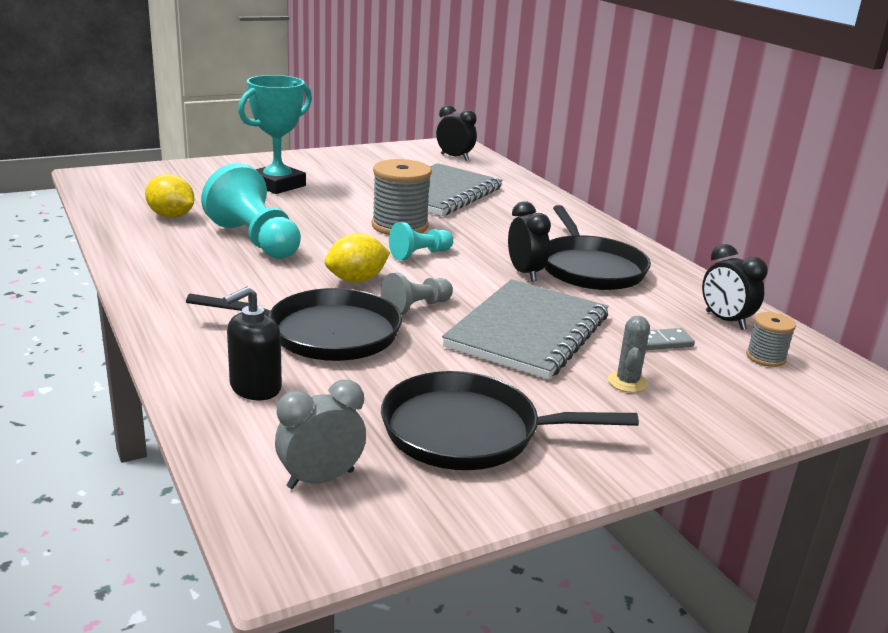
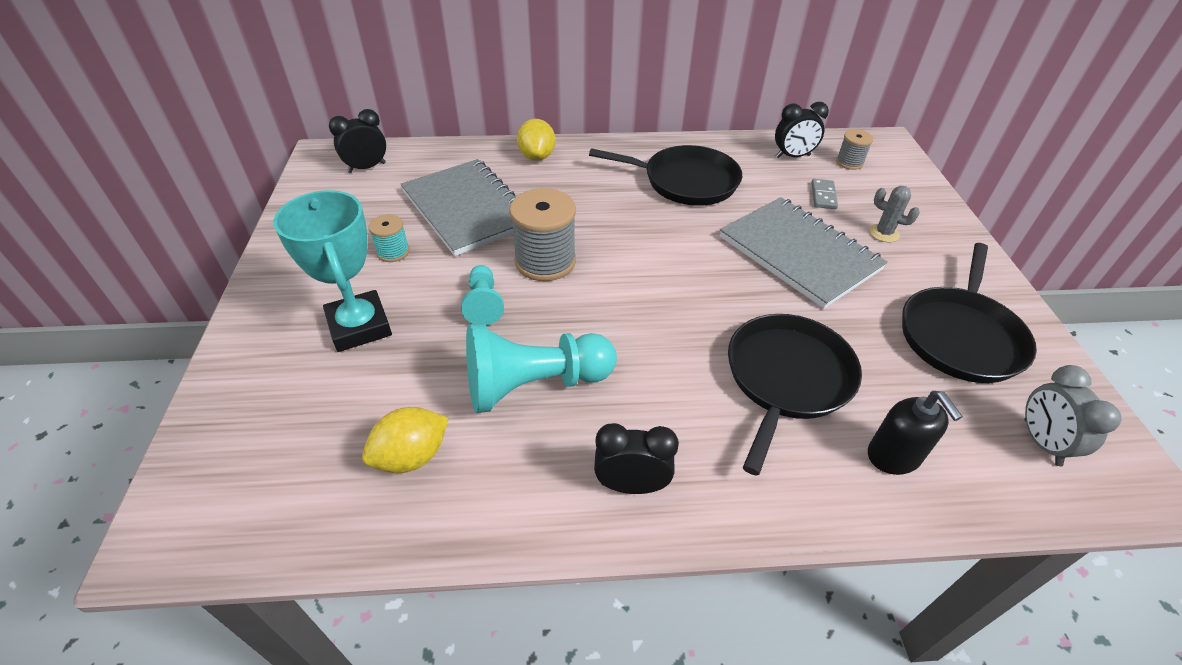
camera: 65 degrees left, 20 degrees up
(356, 280) = (671, 327): yellow lemon -> yellow lemon (537, 156)
(363, 180) = (393, 252): none -> turquoise spool
(416, 307) = (741, 303): grey pawn -> none
(420, 254) = (623, 268): turquoise pawn -> turquoise pawn (484, 304)
(525, 273) = (686, 218): black clock -> black clock (631, 485)

